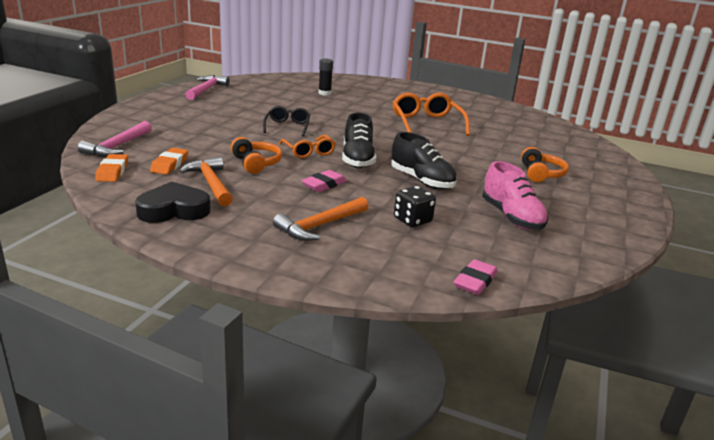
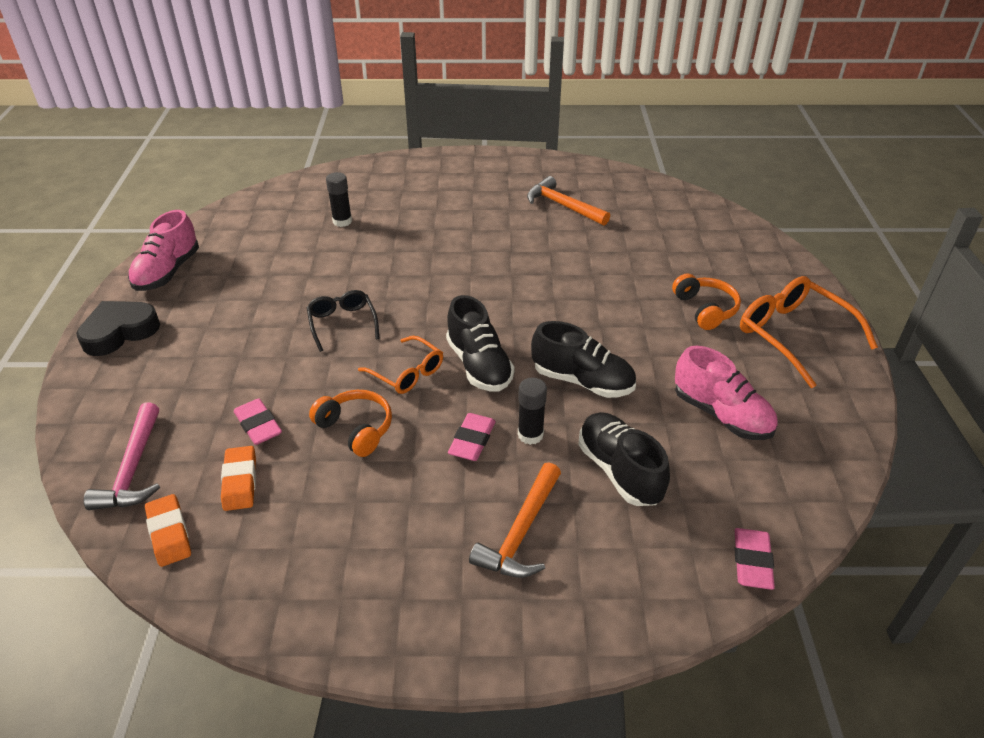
camera: 20 degrees left, 15 degrees up
(174, 210) = (316, 584): black heart -> black heart (119, 332)
(201, 149) = (258, 425): none -> pink eraser
(206, 89) = (168, 272): pink hammer -> pink shoe
(211, 183) = (325, 501): orange hammer -> orange hammer (563, 206)
(365, 192) = (530, 435): none -> black glue stick
(412, 220) = (619, 471): black dice -> black shoe
(426, 123) = (515, 247): orange glasses -> orange glasses (793, 335)

